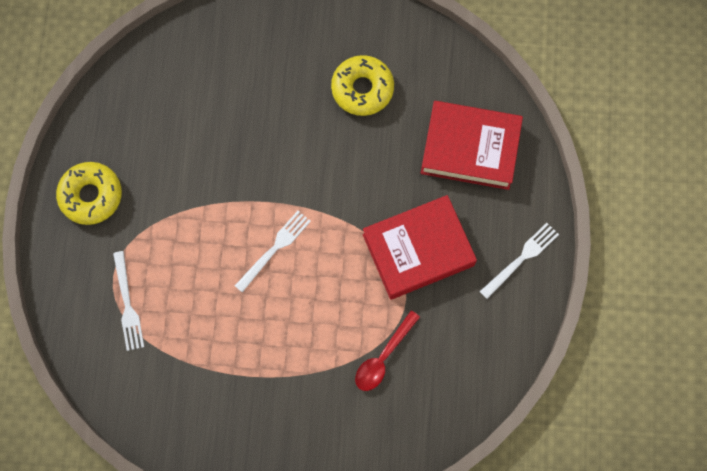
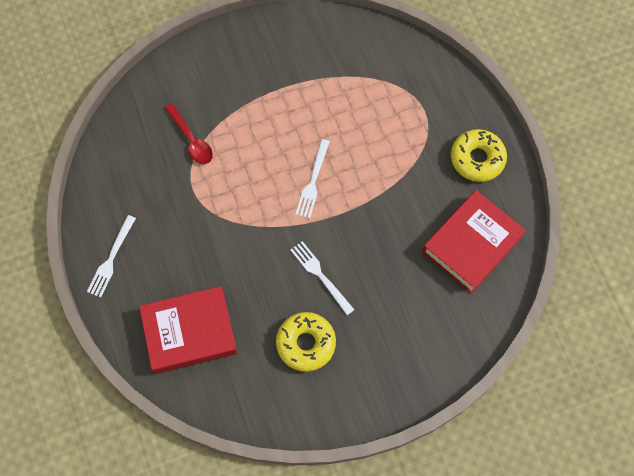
camera: 155 degrees right, 5 degrees down
(128, 305) = (401, 95): white fork -> white fork (320, 275)
(383, 357) = (191, 140): red spoon -> red spoon turned 135 degrees clockwise
(418, 250) = (198, 229): red book -> red book (471, 244)

